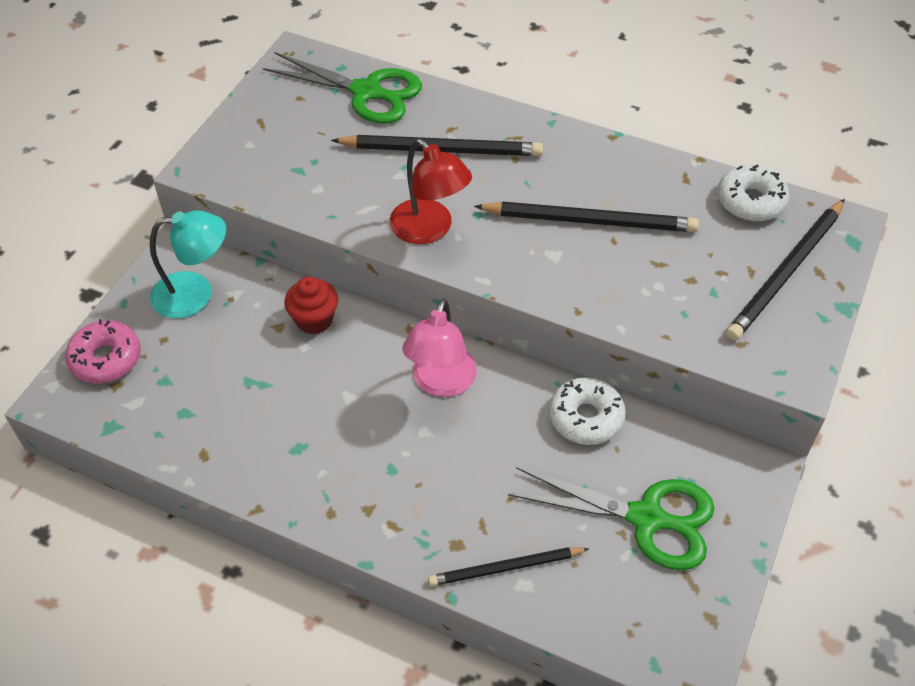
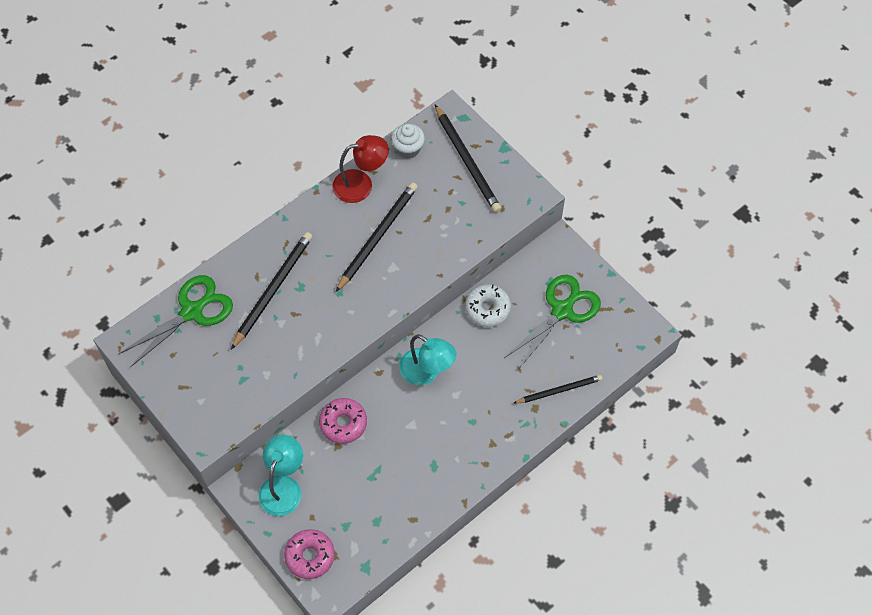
camera: 65 degrees left, 10 degrees up
(314, 320) = (343, 423): red cupcake -> pink donut
(429, 230) = (337, 324): red lamp -> red lamp (361, 184)
(441, 383) = (427, 372): pink lamp -> turquoise lamp
(505, 568) = (559, 390): black pencil -> black pencil turned 120 degrees counterclockwise
(750, 201) = (408, 149): white donut -> white cupcake

